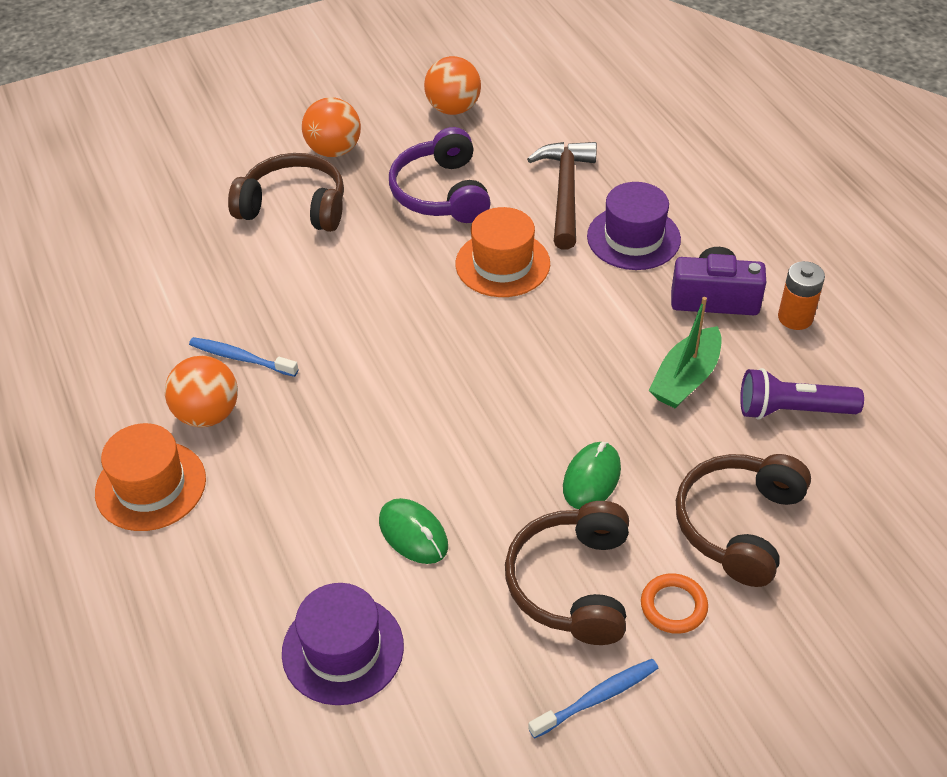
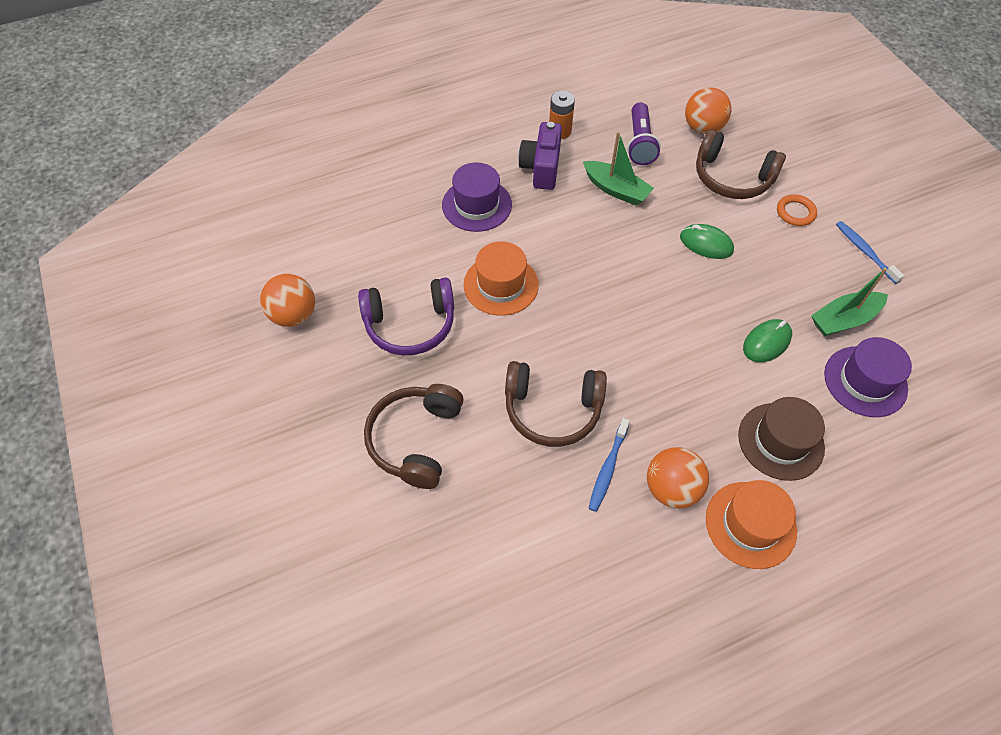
camera: 90 degrees left, 10 degrees up
(257, 531) = (780, 441): none -> brown hat
(334, 150) = (338, 410): orange ball -> orange ball (702, 128)
(454, 640) = (844, 320): none -> green boat
(565, 192) = (420, 242): brown hammer -> none
(573, 583) = (789, 258): brown headphones -> brown headphones (552, 409)

